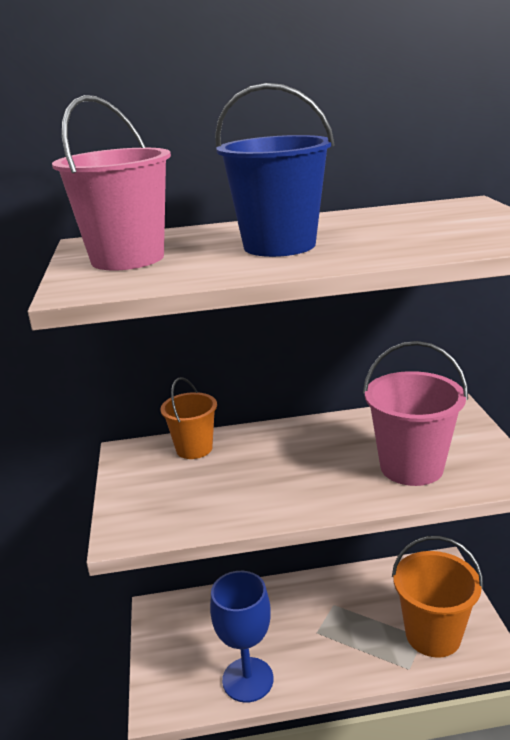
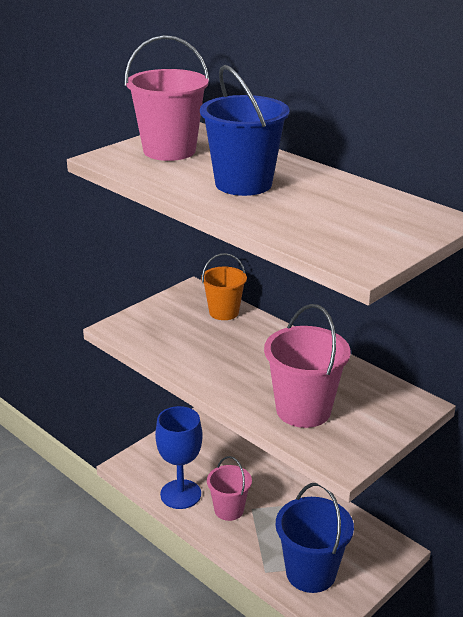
camera: 50 degrees right, 5 degrees up
(304, 651) = (229, 510): none -> pink bucket
(433, 635) = (310, 573): orange bucket -> blue bucket

